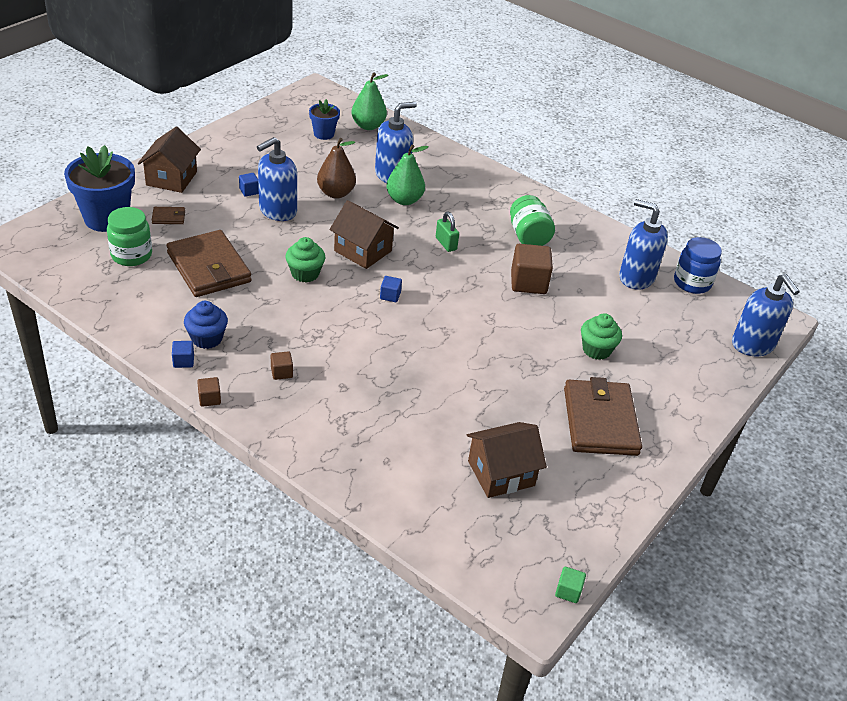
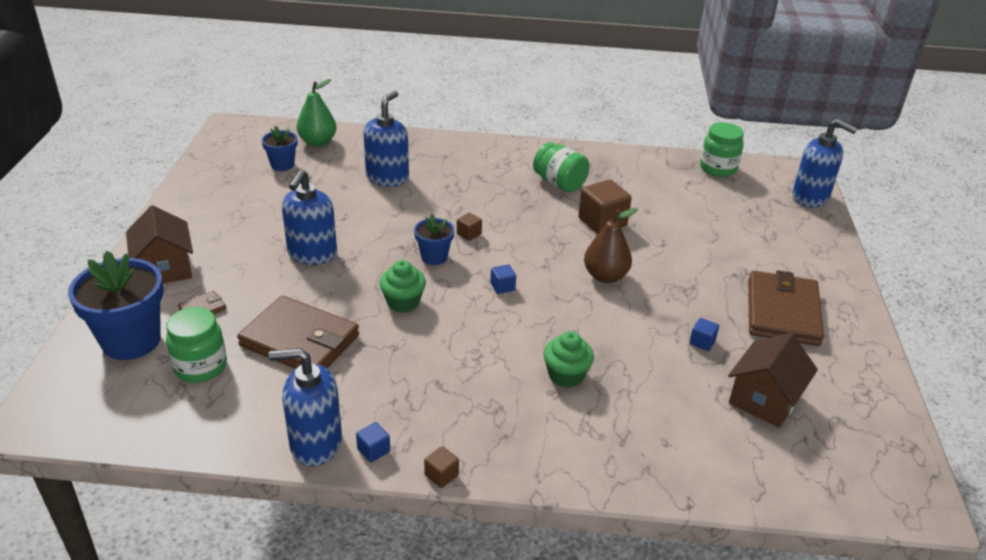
camera: 30 degrees left, 5 degrees down
(207, 339) = (373, 414): blue cupcake -> none
(249, 191) = (263, 247): blue cube -> blue cube (702, 342)
(281, 372) = (483, 409): brown cube -> brown cube (469, 234)
(336, 193) = (352, 214): brown pear -> brown pear (605, 276)
(363, 251) = (434, 257): brown house -> blue flower pot
(404, 200) = (422, 195): green pear -> none
(446, 244) = (499, 218): green padlock -> none
(568, 591) = (925, 473): green cube -> none
(596, 350) = (714, 254): green cupcake -> green cupcake (566, 375)
(600, 421) = (782, 312): brown wallet -> brown wallet turned 45 degrees clockwise
(636, 277) = (675, 182): blue soap dispenser -> blue soap dispenser (315, 443)
(692, 283) = (718, 168): blue jar -> green jar

